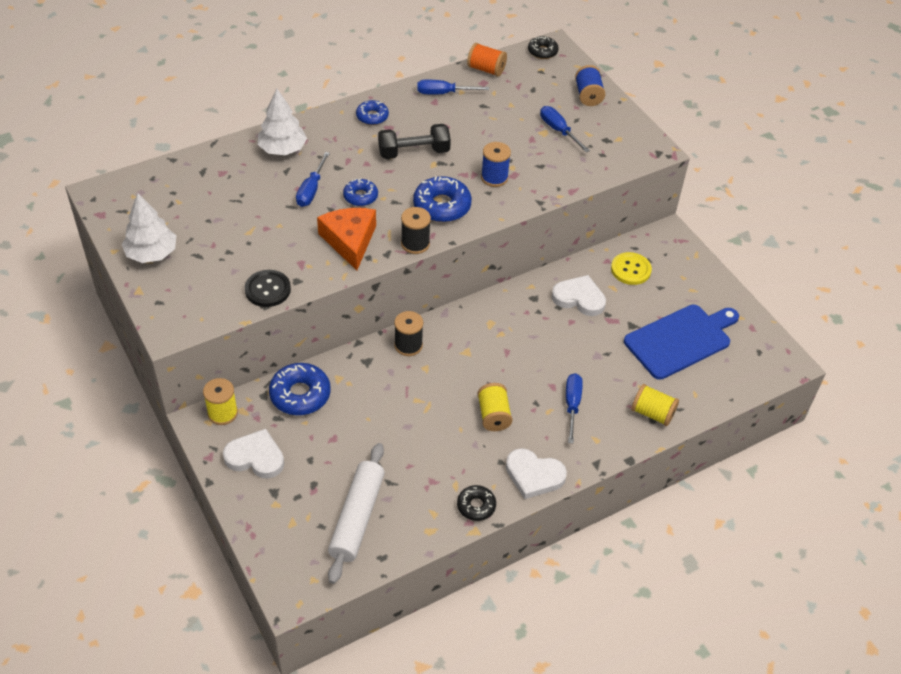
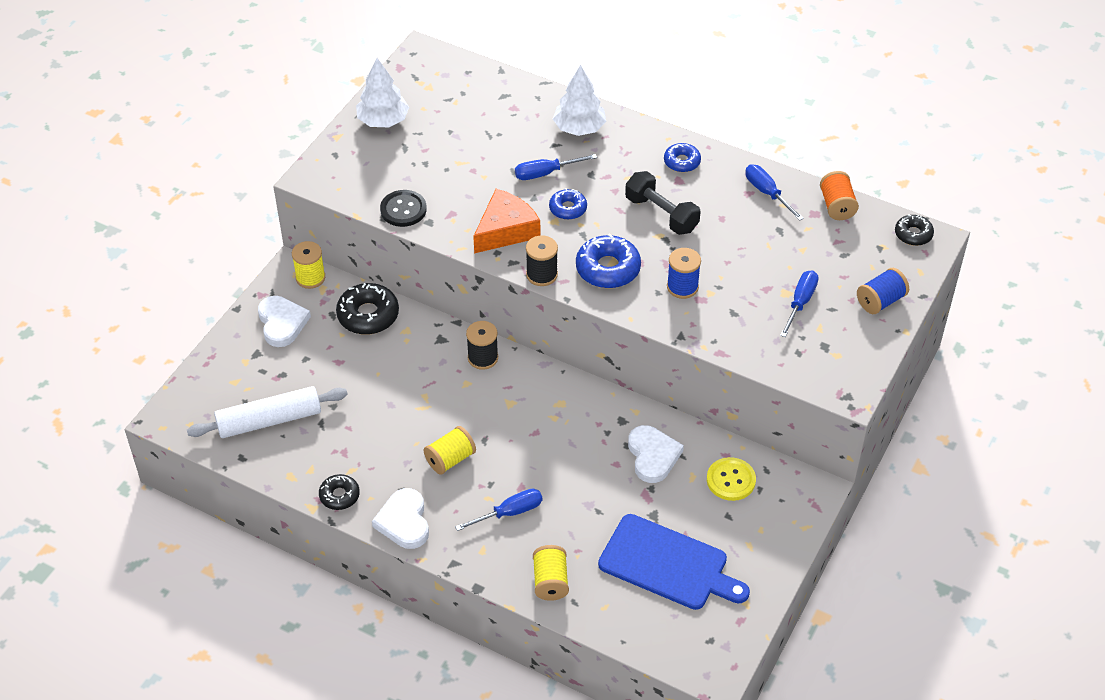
camera: 60 degrees right, 0 degrees up
(300, 394) = (368, 315): blue donut -> black donut

